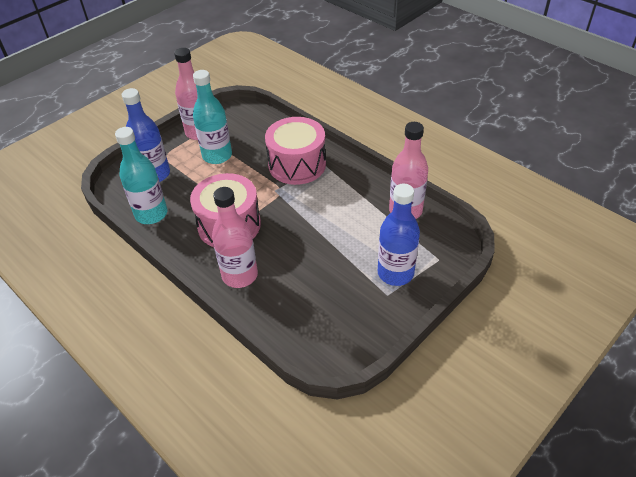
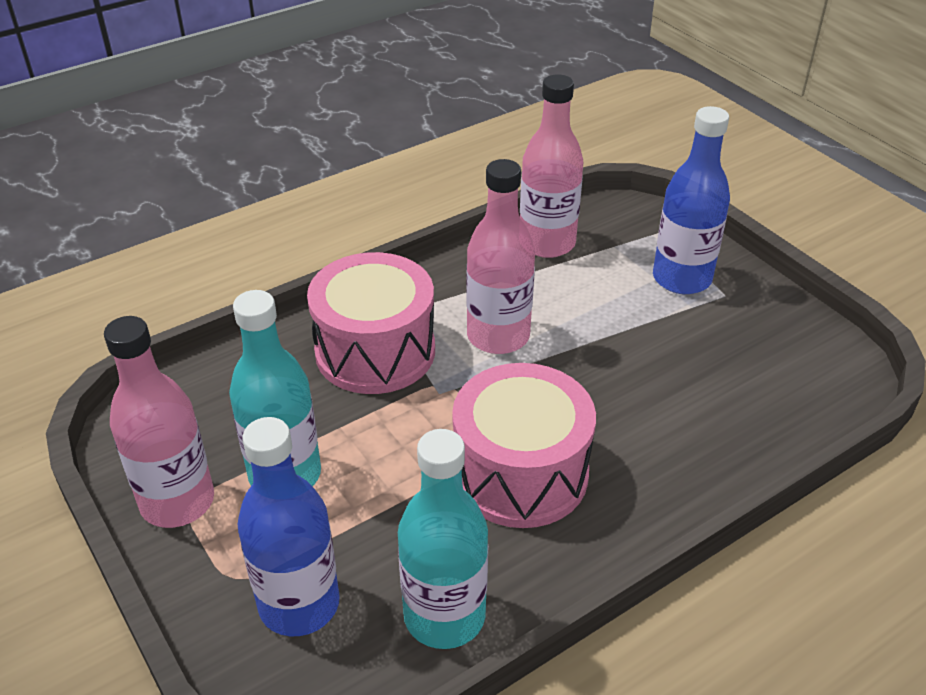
camera: 80 degrees left, 5 degrees down
(240, 275) = (662, 469): pink bottle -> pink bottle (498, 336)

